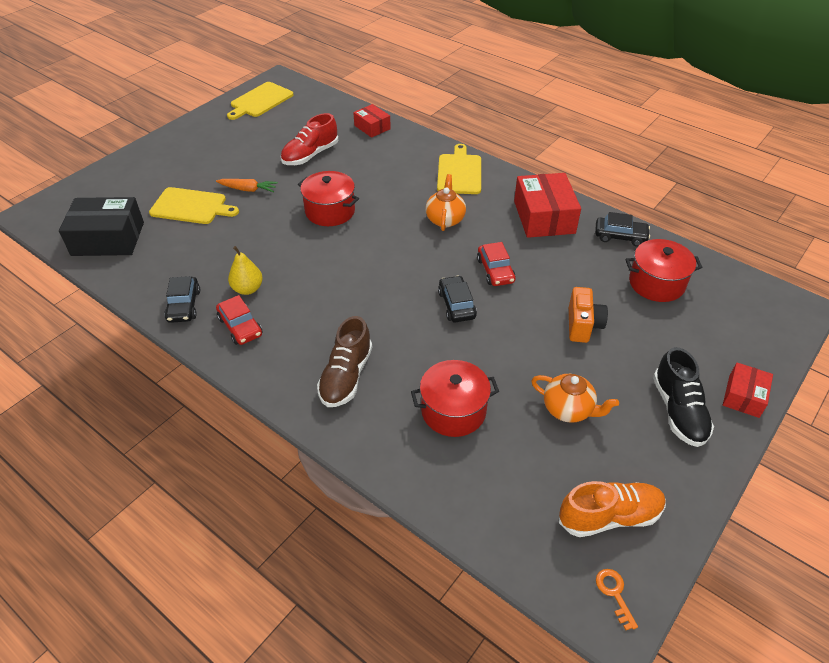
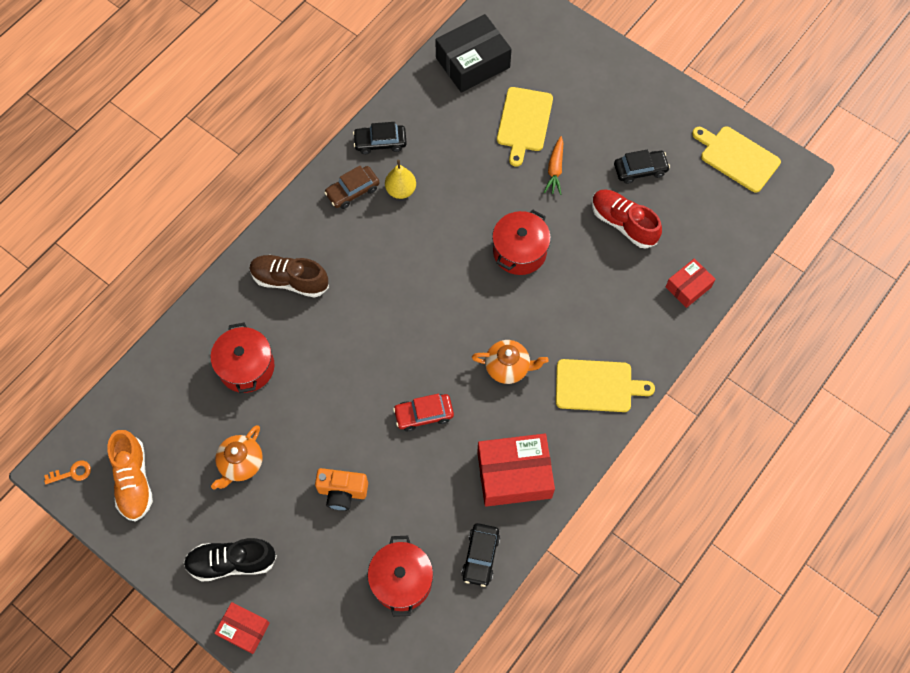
camera: 90 degrees right, 20 degrees up
(108, 239) = (473, 63): black box -> black box turned 60 degrees clockwise
(240, 326) = (352, 191): red car -> brown car
(456, 305) = (374, 374): black car -> black car (640, 170)

